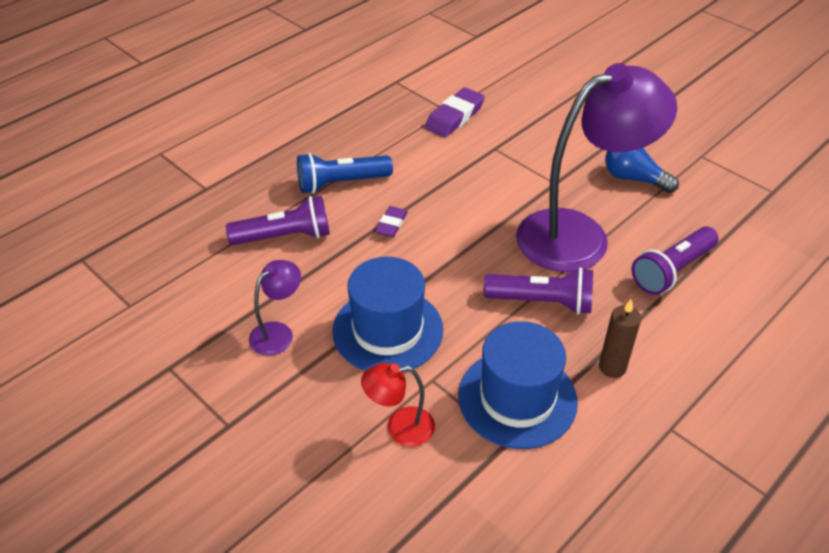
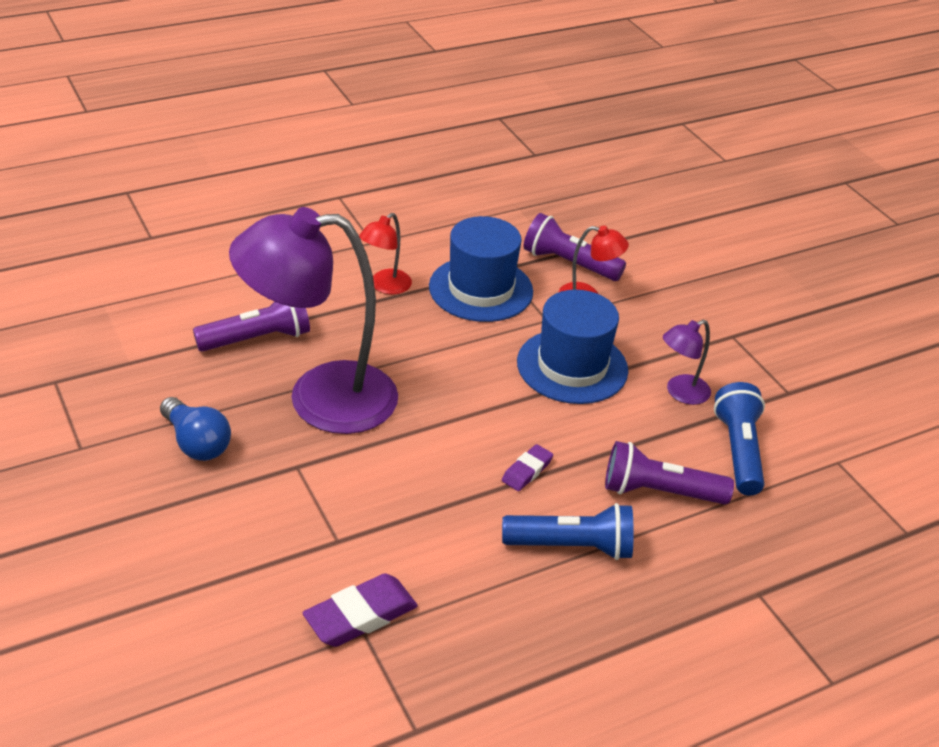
camera: 165 degrees left, 5 degrees down
(221, 290) = (738, 451): none -> blue flashlight
(542, 302) = (409, 348): purple flashlight -> purple flashlight (568, 263)
(612, 367) = (385, 286): brown candle -> red lamp

